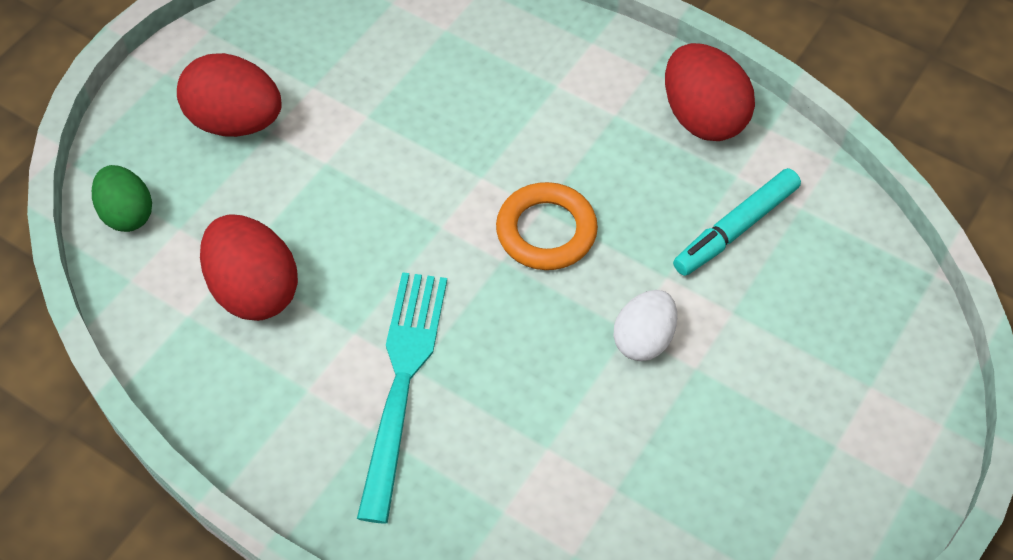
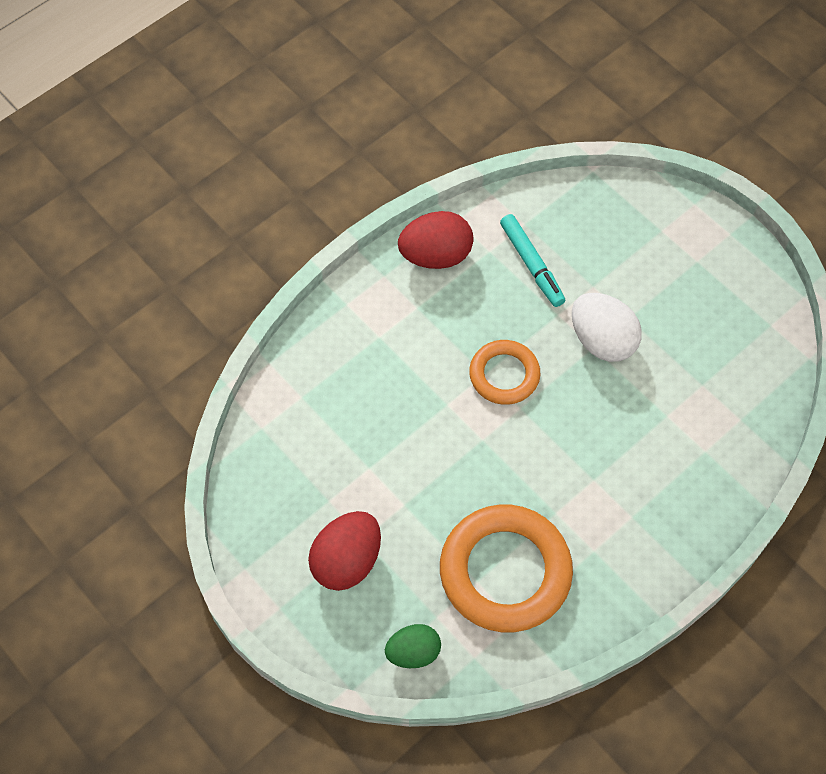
camera: 75 degrees left, 5 degrees up
(254, 290) = (505, 571): red egg -> orange ring
(402, 380) = (600, 489): turquoise fork -> none
(643, 339) = (602, 341): white egg -> white egg, size x1.53

